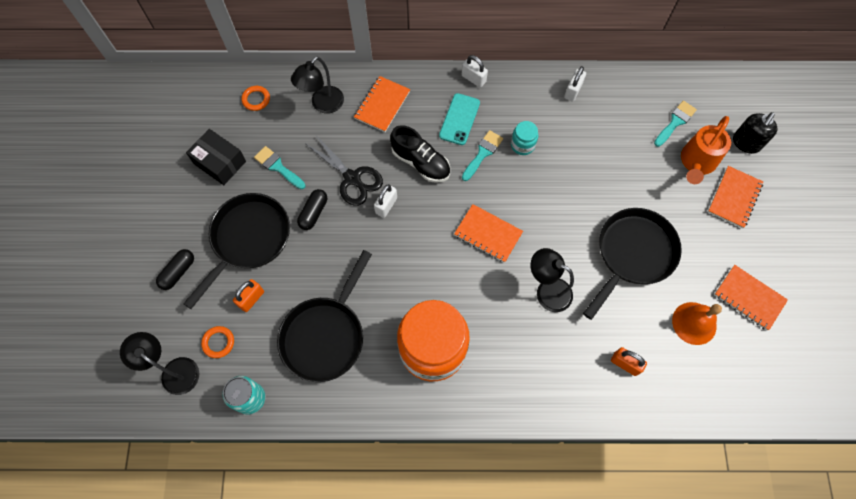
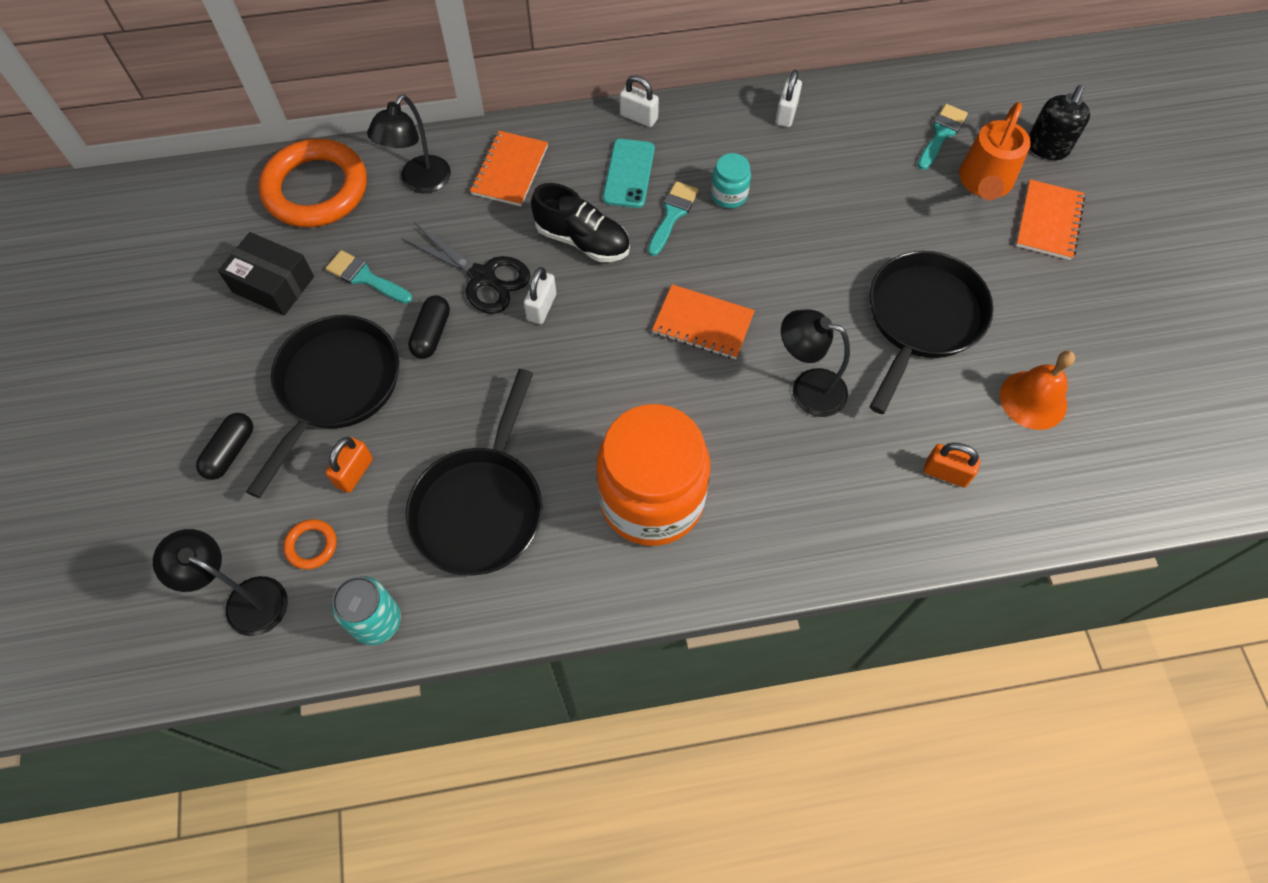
camera: 10 degrees left, 5 degrees down
(256, 99) = (316, 189): orange ring -> orange ring, size x2.43
(749, 298) = (1103, 353): orange notebook -> none

